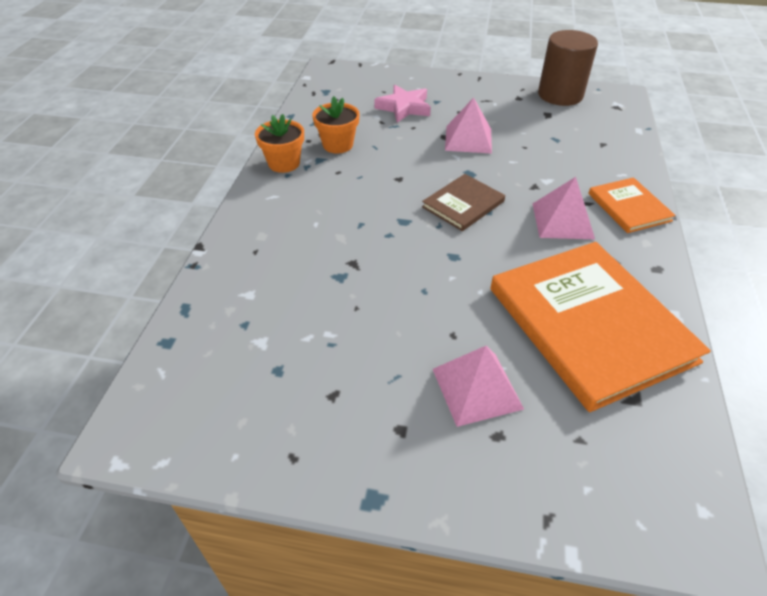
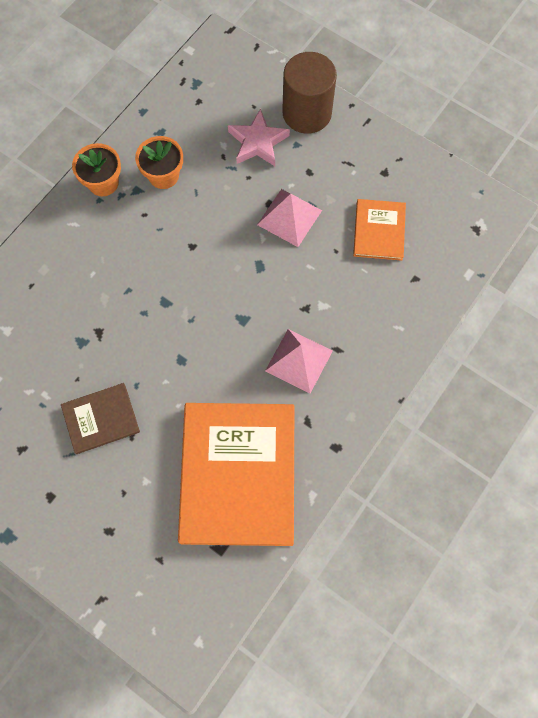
camera: 25 degrees right, 25 degrees up
(463, 204) = (227, 303): brown book -> brown book (101, 419)
(477, 388) = (119, 489): pink pyramid -> none
(560, 95) = (431, 185): brown cylinder -> brown cylinder (307, 113)
(629, 207) = (370, 370): orange book -> orange book (379, 231)

